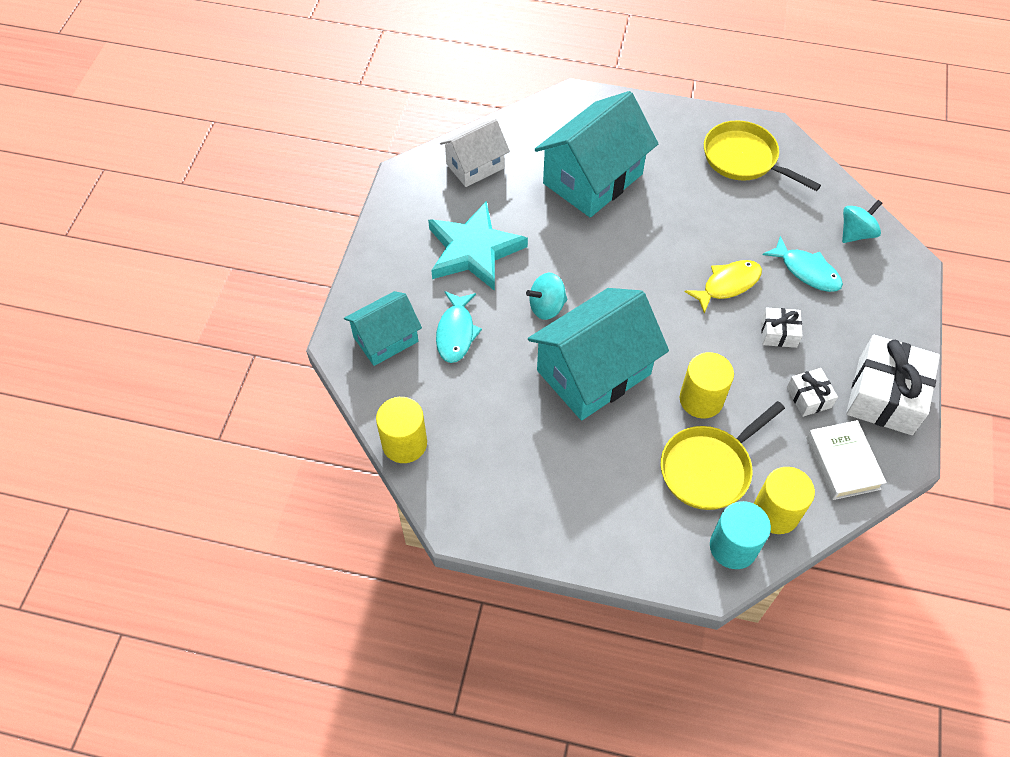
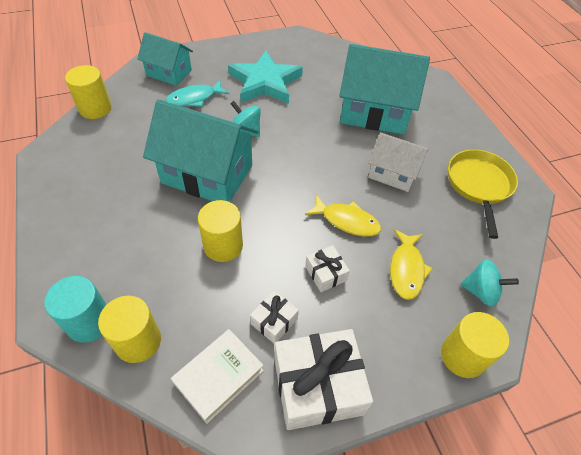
camera: 55 degrees right, 5 degrees down
(475, 166) = (332, 59): white house -> white house (392, 173)
(709, 468) = (160, 275): yellow pan -> none
(807, 271) = (406, 269): turquoise fish -> yellow fish
(906, 283) = (462, 356): none -> yellow cylinder

